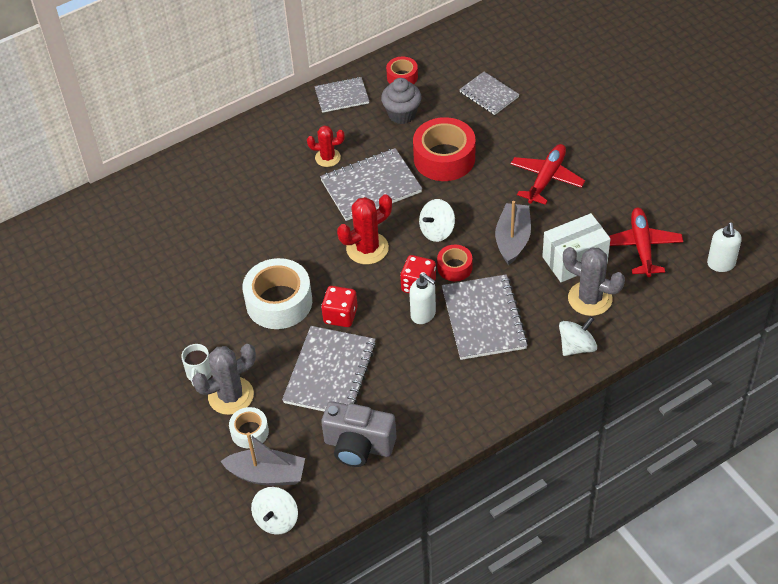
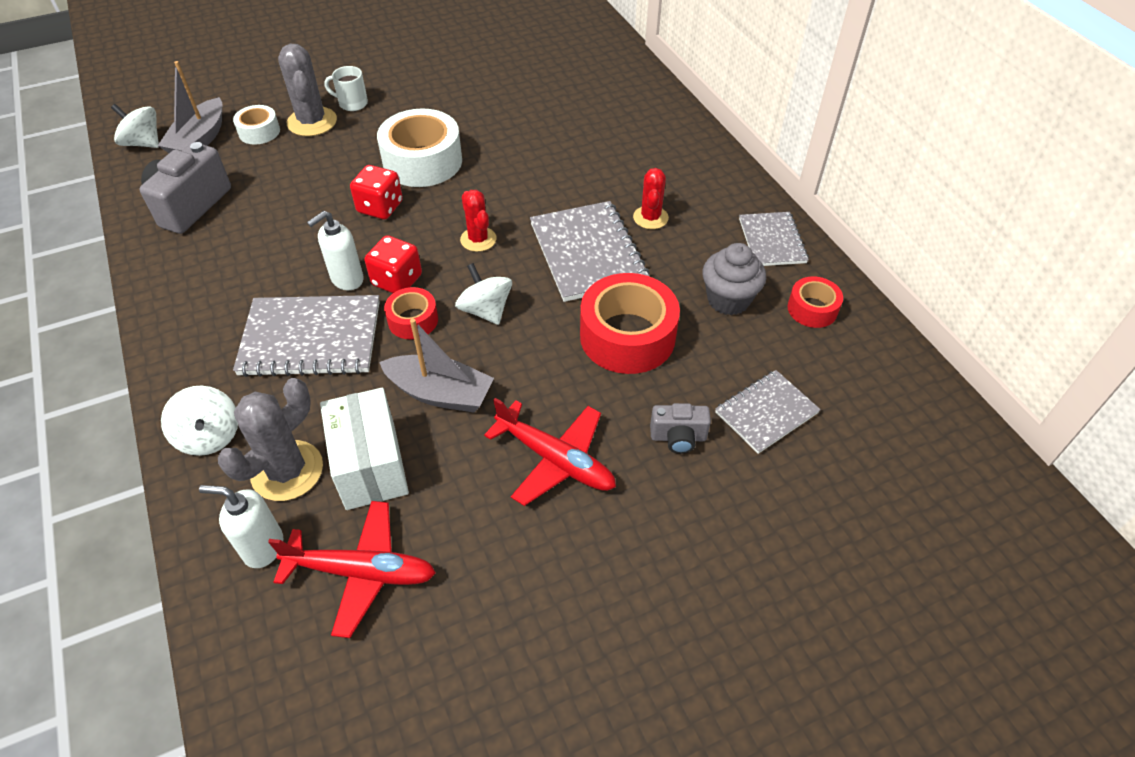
camera: 95 degrees right, 0 degrees up
(330, 373) = (301, 192): grey notebook -> none
(367, 248) = (478, 239): red cactus -> red cactus, size x0.64
(516, 129) = (678, 437): none -> grey camera
(721, 264) = (268, 703): white soap dispenser -> white soap dispenser (263, 547)

